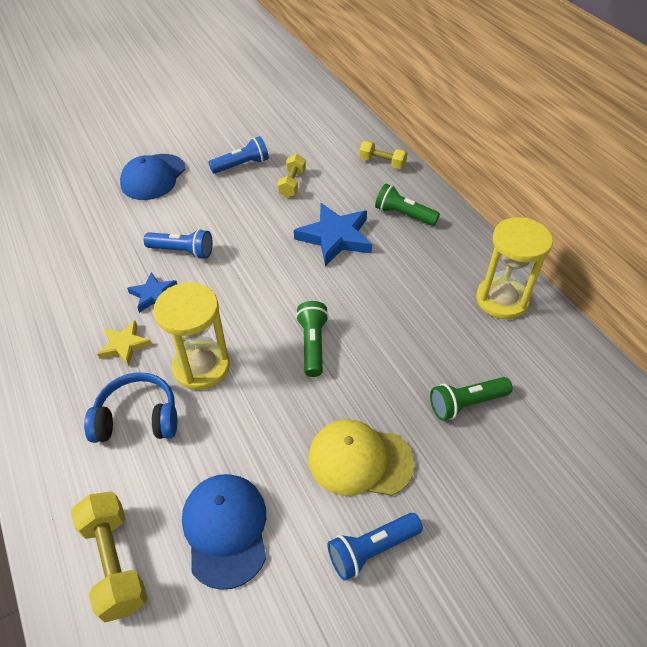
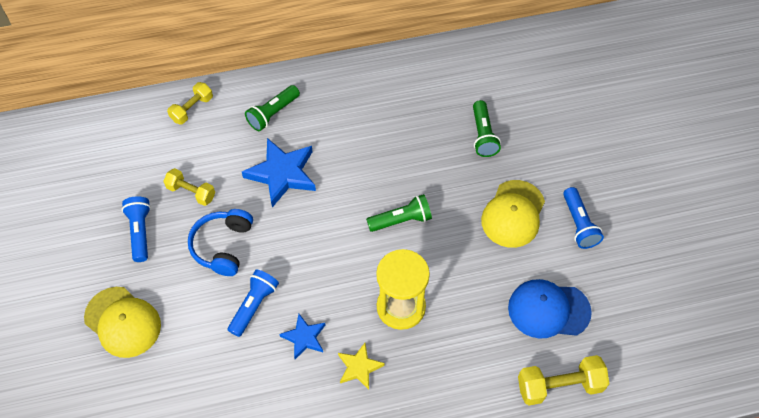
camera: 75 degrees left, 10 degrees up
(137, 418) = (440, 362): blue headphones -> blue headphones (222, 246)
(153, 177) = (123, 322): blue cap -> yellow cap
(312, 345) = (401, 220): green flashlight -> green flashlight turned 150 degrees clockwise
(502, 300) = (395, 79): yellow hourglass -> none

